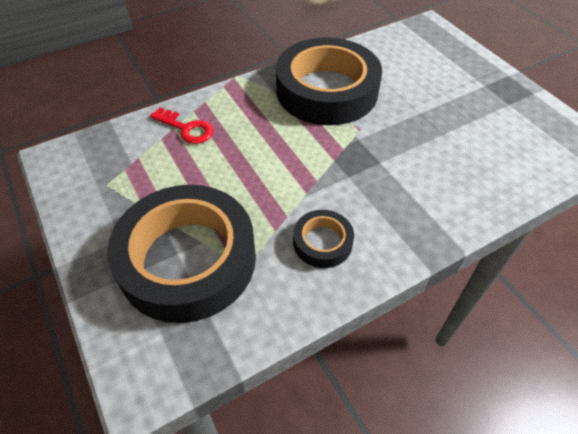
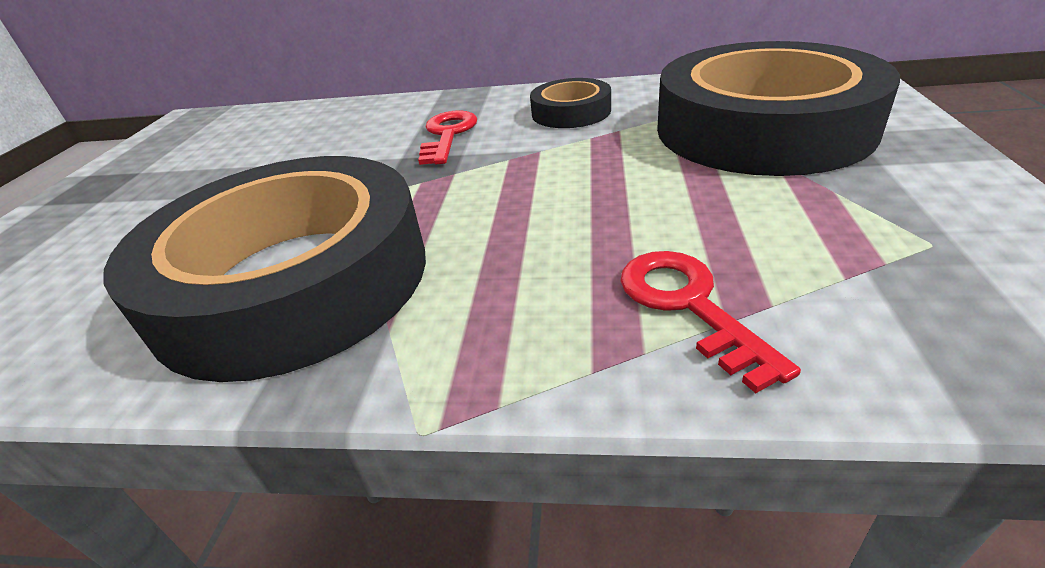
camera: 140 degrees left, 15 degrees down
(377, 189) = (448, 135): none -> red key

